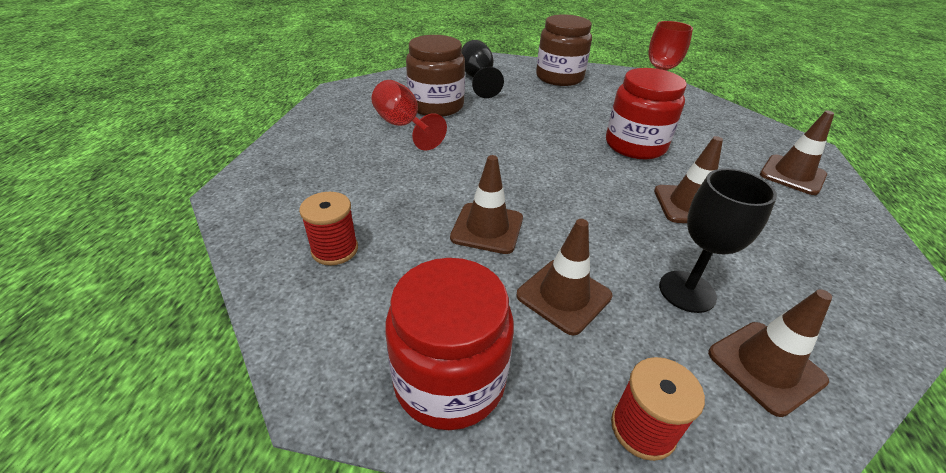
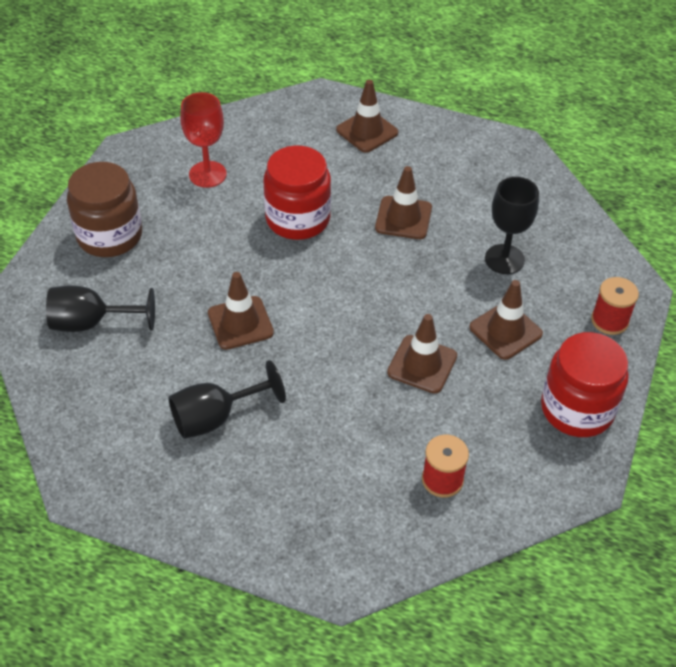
camera: 80 degrees left, 10 degrees up
(403, 126) = (215, 417): red goblet -> black goblet
(436, 106) = (165, 379): brown jar -> none
(765, 366) = (568, 247): brown traffic cone -> brown traffic cone (240, 323)

